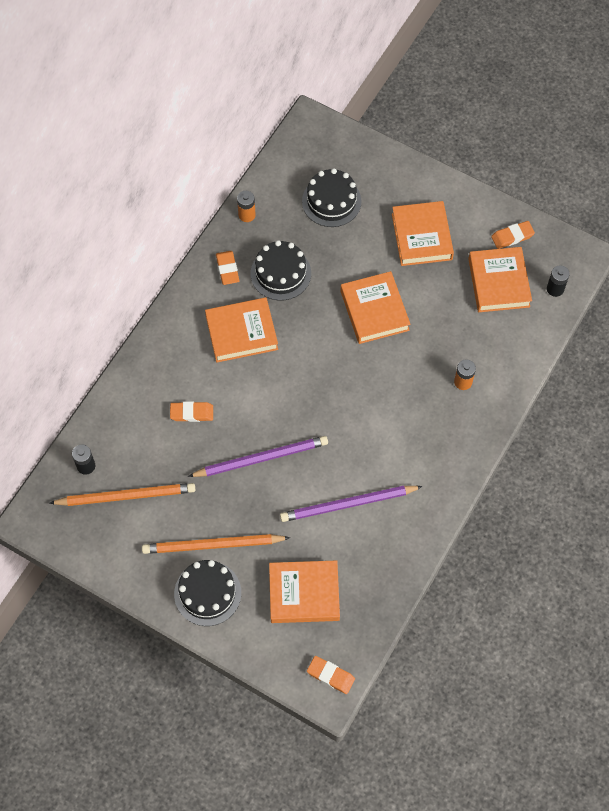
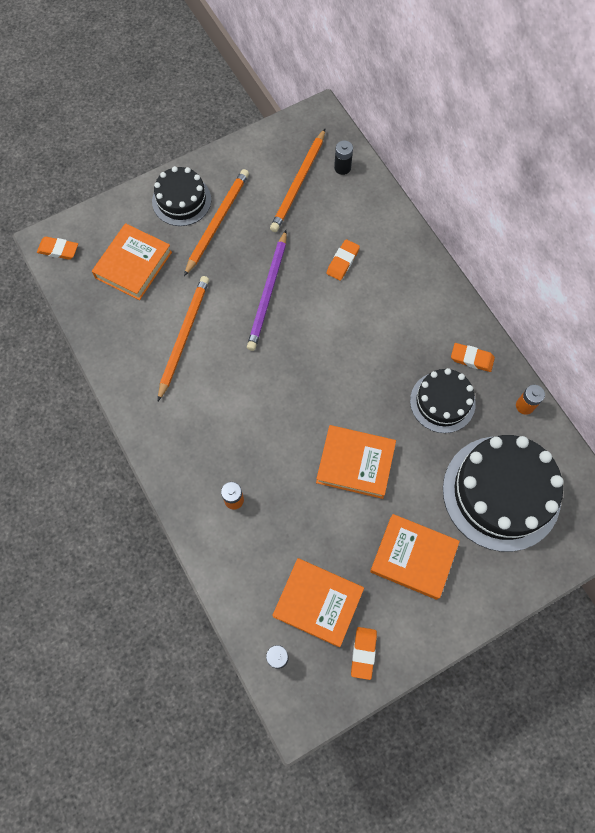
camera: 120 degrees right, 5 degrees up
(241, 333) = (398, 337): orange book -> none
(330, 675) = (58, 250): orange eraser -> orange eraser turned 45 degrees clockwise
(331, 201) = (501, 493): black cake -> black cake, size x1.73
(348, 504) = (183, 337): purple pencil -> orange pencil

